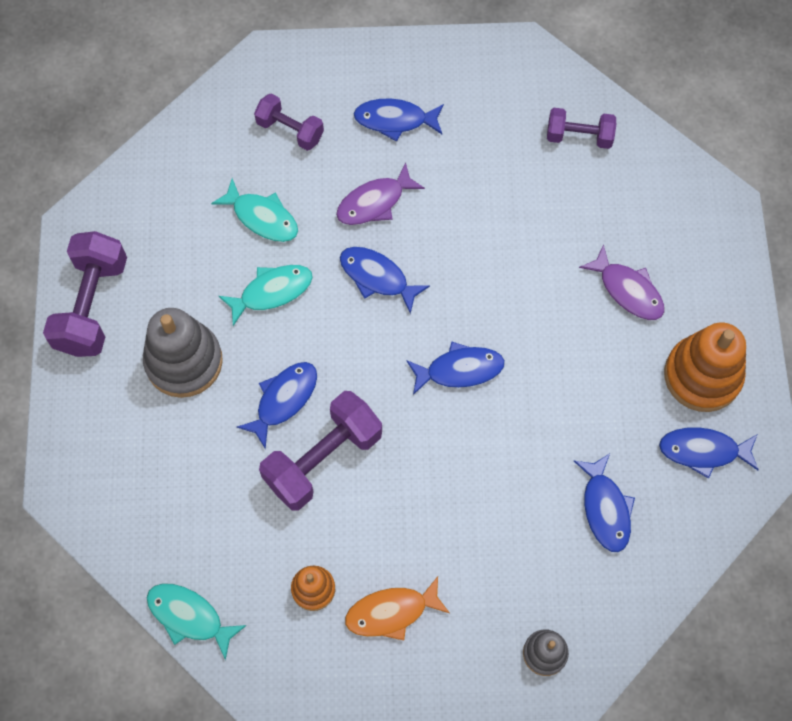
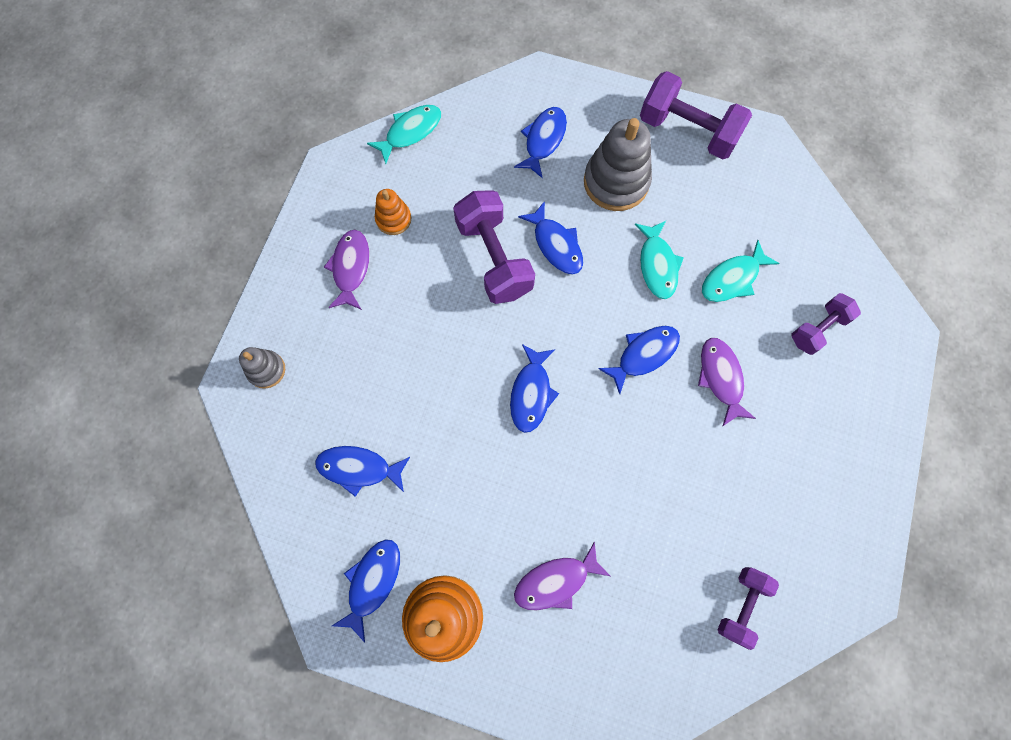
camera: 110 degrees right, 5 degrees up
(391, 612) = (351, 268): orange fish -> purple fish
(395, 120) = (806, 427): blue fish -> blue fish (543, 140)

